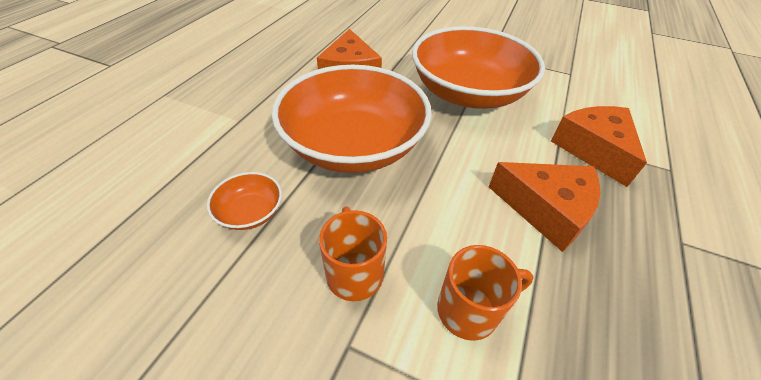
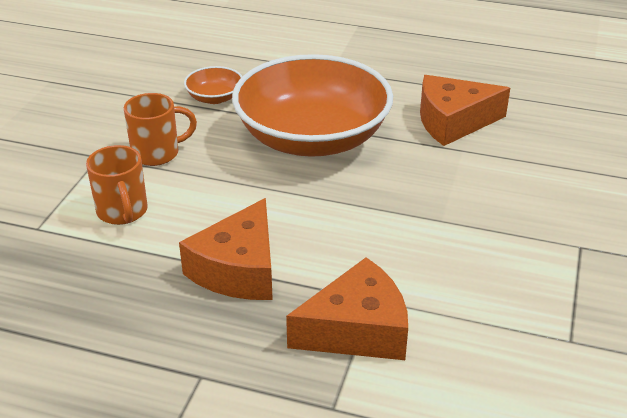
camera: 85 degrees right, 10 degrees down
(468, 93) = (450, 219): orange bowl -> none

